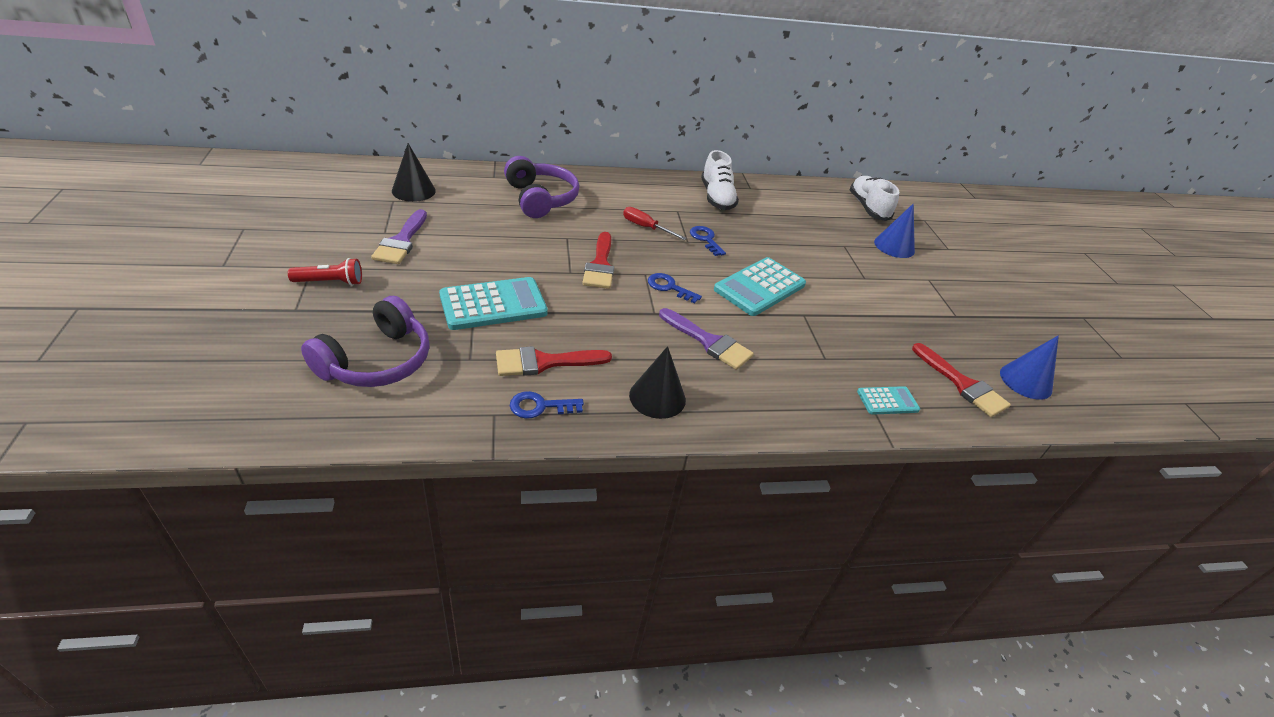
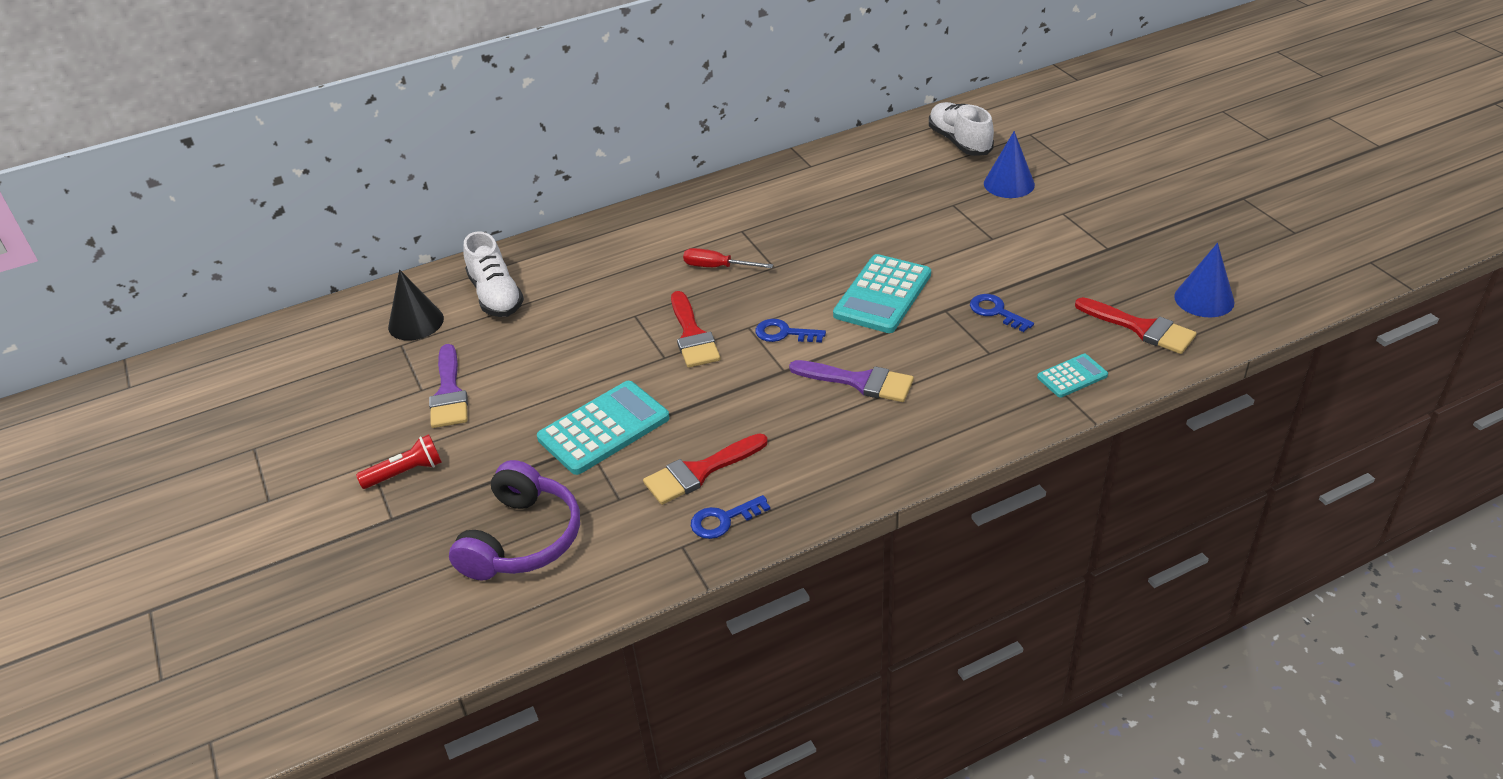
camera: 10 degrees left, 0 degrees up
(540, 199) = (573, 276): purple headphones -> none
(657, 397) = (837, 463): black cone -> none
(705, 239) = (793, 256): blue key -> blue key (996, 312)
(717, 198) = (778, 195): white shoe -> white shoe (496, 296)

